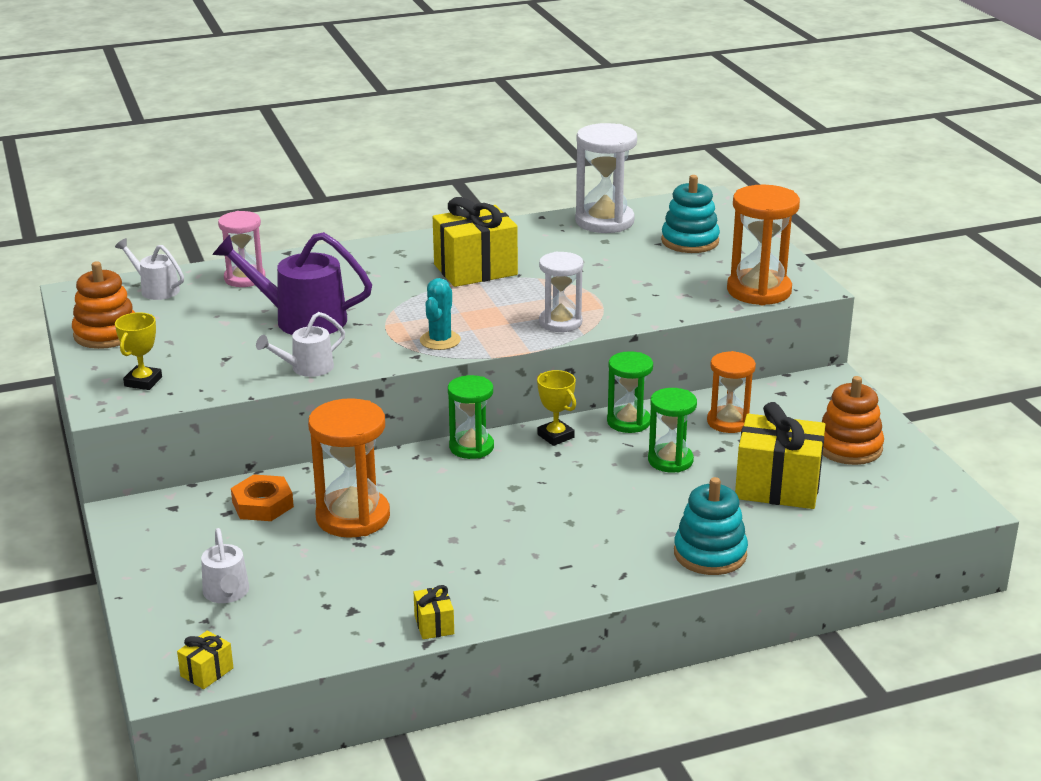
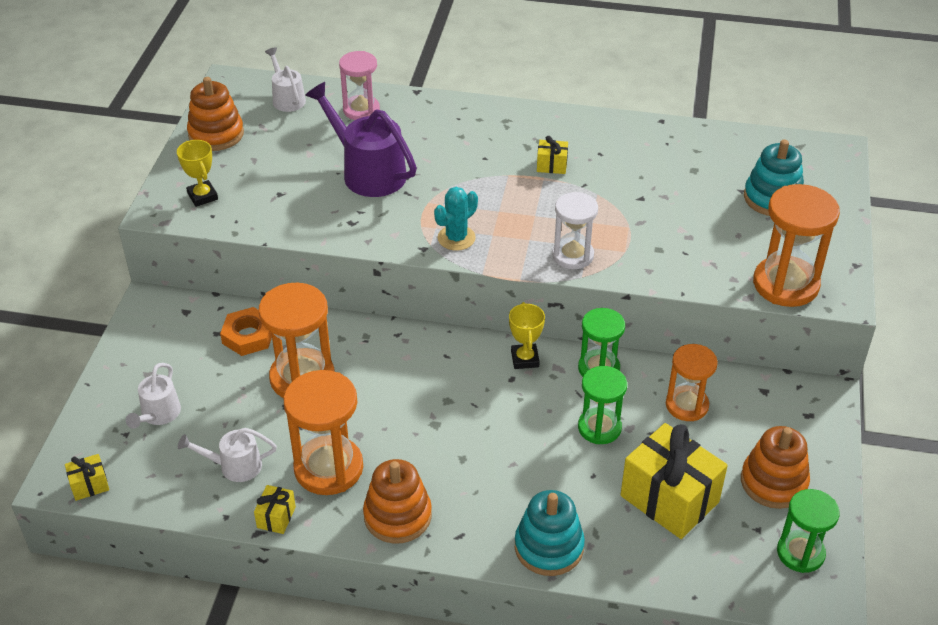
camera: 30 degrees right, 15 degrees up
(143, 381) = (202, 196): yellow trophy -> yellow trophy turned 75 degrees counterclockwise
(306, 368) = (329, 229): white watering can -> white watering can (234, 466)
(449, 572) = (328, 468): none -> orange hourglass
(471, 447) = (447, 343): green hourglass -> green hourglass (800, 553)
(475, 270) = (551, 165): yellow gift -> yellow gift, size x0.44
(551, 582) = (397, 516): none -> orange stacking toy
(604, 221) = (713, 146): white hourglass -> none

